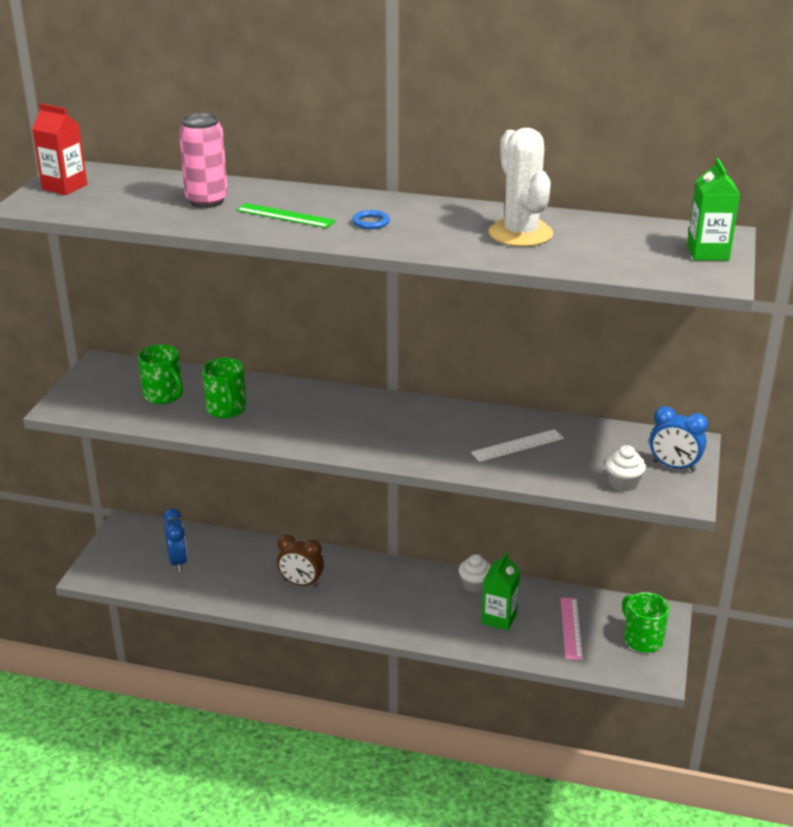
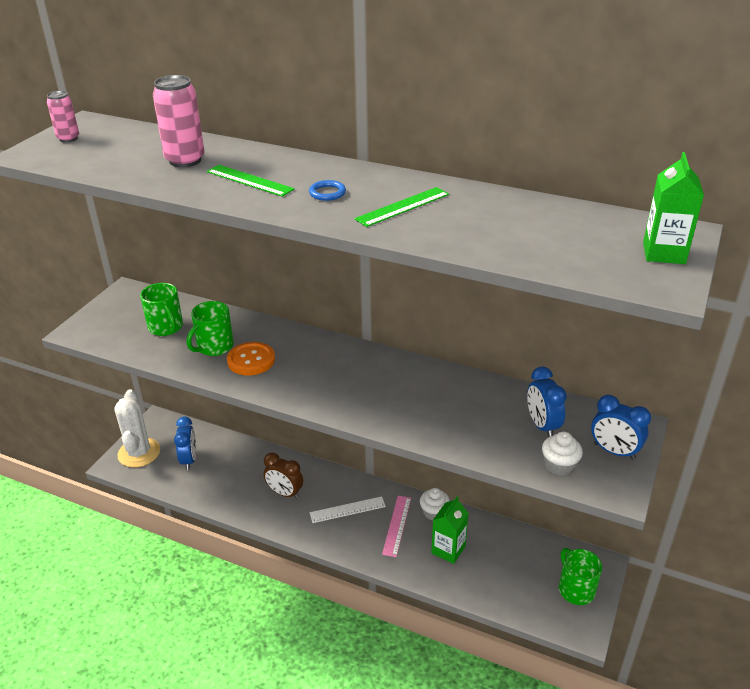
camera: 10 degrees right, 5 degrees up
(65, 187) = (68, 138): red carton -> pink can
(226, 409) = (214, 347): green mug -> green mug turned 45 degrees clockwise
(273, 418) = (251, 360): none -> orange button
(451, 230) = (403, 207): none -> green ruler
(517, 445) = (466, 411): white ruler -> white ruler (347, 510)
(520, 234) = (471, 216): white cactus -> white cactus (139, 453)
(571, 628) = (511, 568): pink ruler -> pink ruler (397, 525)
(598, 451) = (542, 426): none -> blue clock

